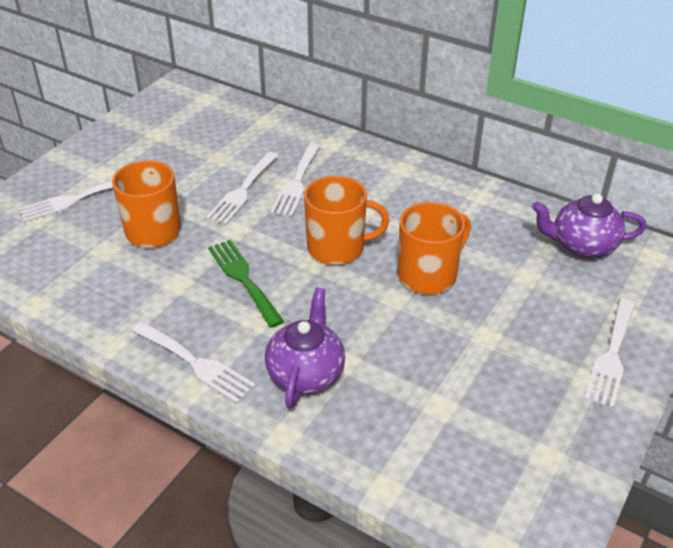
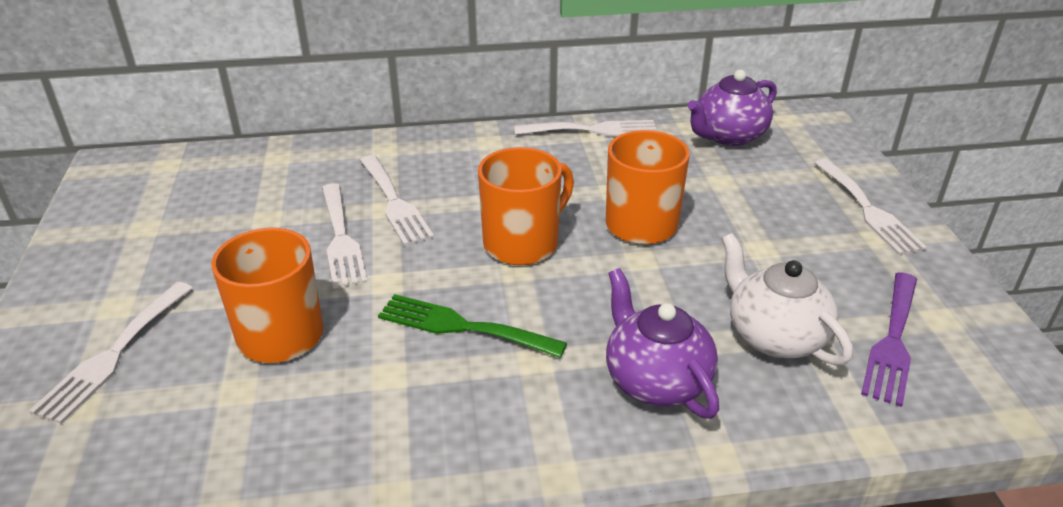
camera: 40 degrees left, 5 degrees down
(196, 363) = (528, 447): white fork -> white fork (593, 130)
(412, 394) = (774, 336): none -> white teapot
(487, 447) = (892, 341): none -> purple fork

